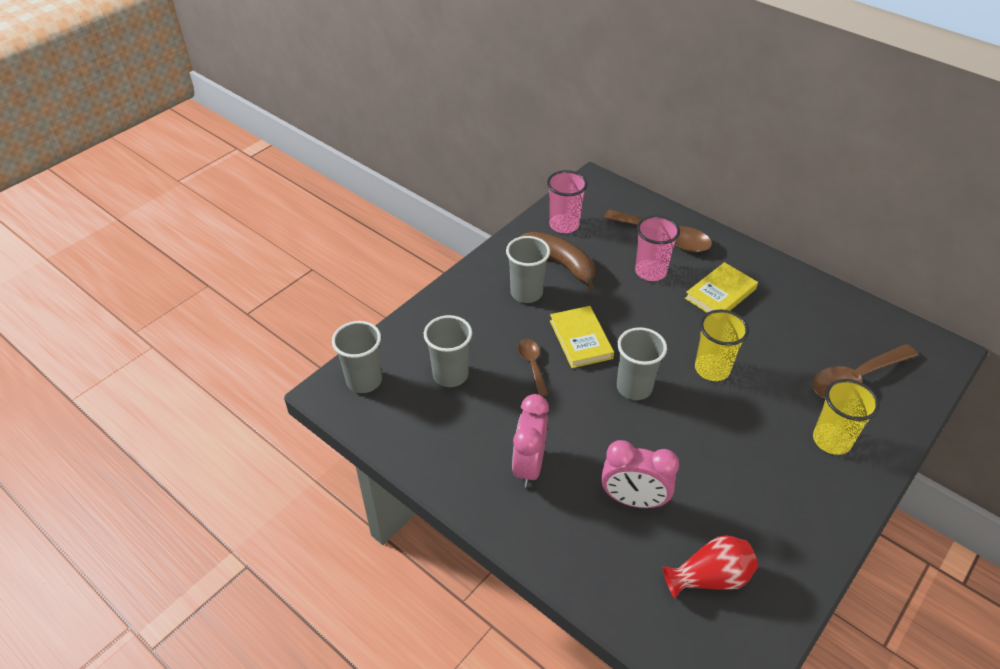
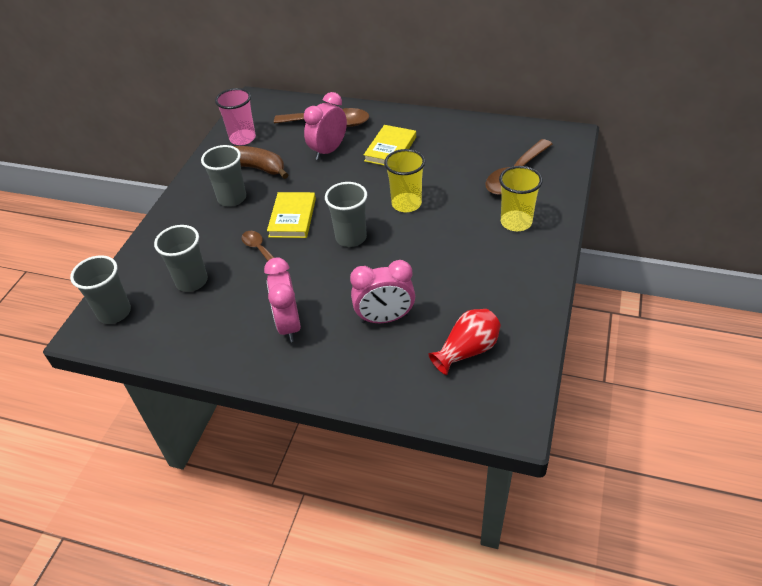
camera: 20 degrees left, 0 degrees up
(580, 339) = (292, 218): yellow book -> yellow book turned 45 degrees clockwise
(650, 272) = (328, 151): pink cup -> pink clock

